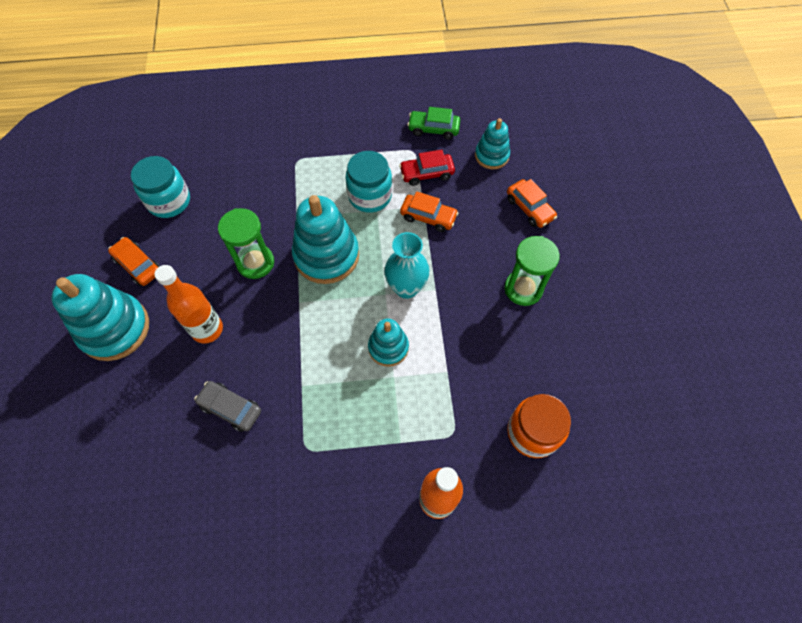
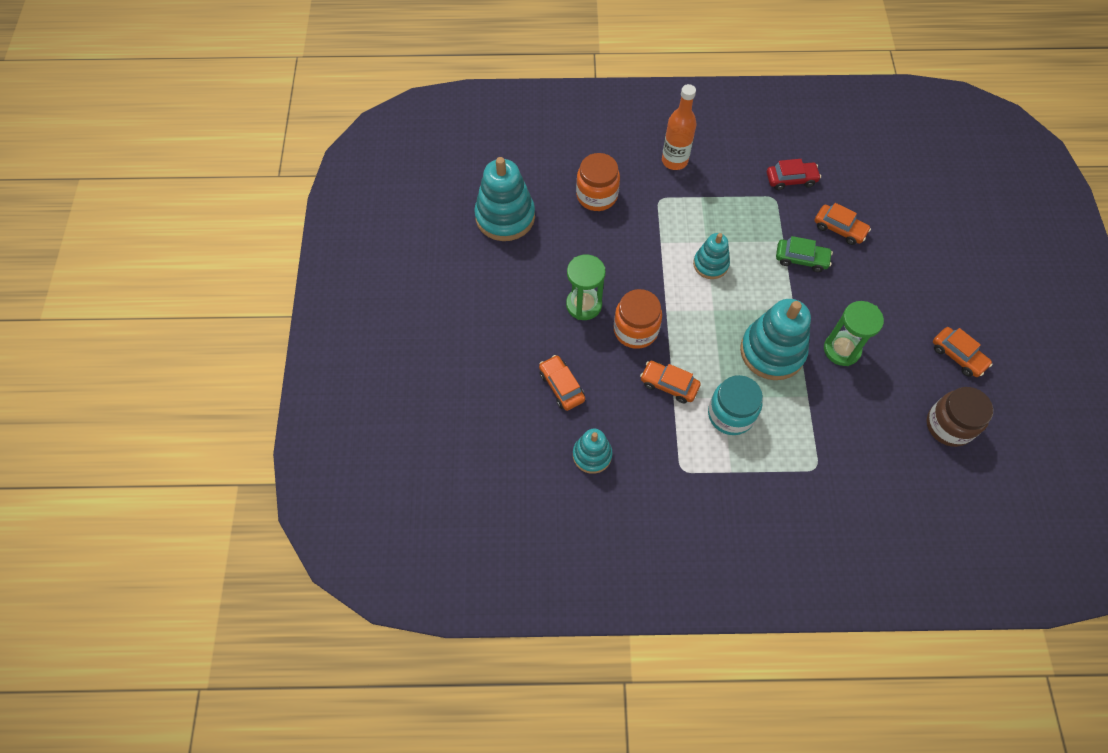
camera: 175 degrees left, 0 degrees up
(114, 329) = (958, 298): turquoise stacking toy -> turquoise stacking toy (505, 217)
(169, 201) = (948, 425): turquoise jar -> brown jar
(207, 329) = (874, 291): orange bottle -> none
(230, 408) = (839, 229): grey car -> orange car
(406, 288) = (693, 314): turquoise vase -> none
(427, 173) = (667, 437): red car -> red car (791, 179)
(433, 129) = (656, 499): green car -> green car (801, 259)
(465, 266) = (635, 330): none -> orange jar

